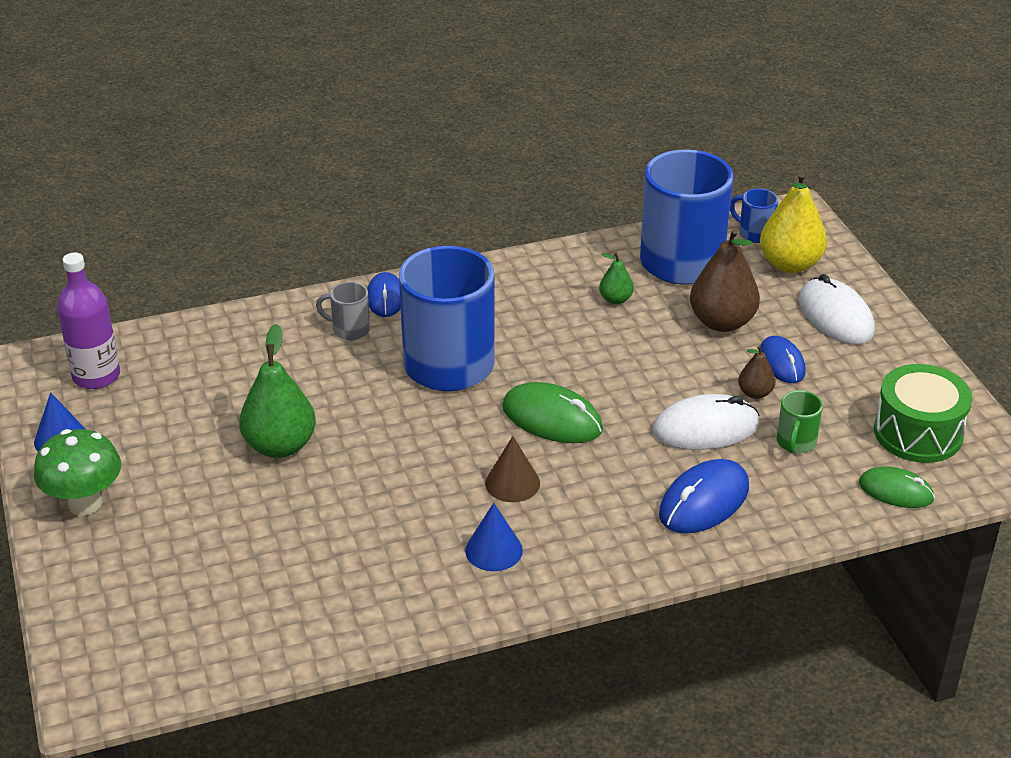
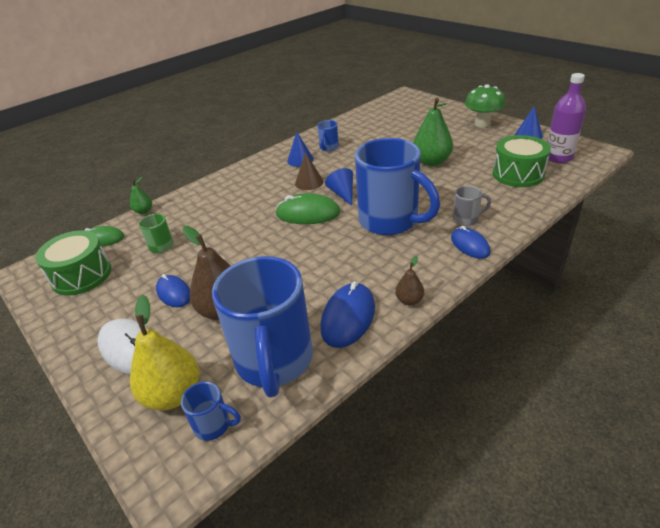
camera: 160 degrees right, 0 degrees up
(193, 370) = (518, 174): none -> green drum
(418, 563) = (329, 148): none -> blue mug
(475, 435) = (342, 194): none -> blue cone
(615, 299) = (312, 301): green pear -> green pear (144, 211)
(704, 501) = (209, 204): blue mouse -> blue mouse (348, 317)
(706, 428) = (217, 236): white mouse -> none
(755, 393) = (190, 266): brown pear -> brown pear (409, 300)

